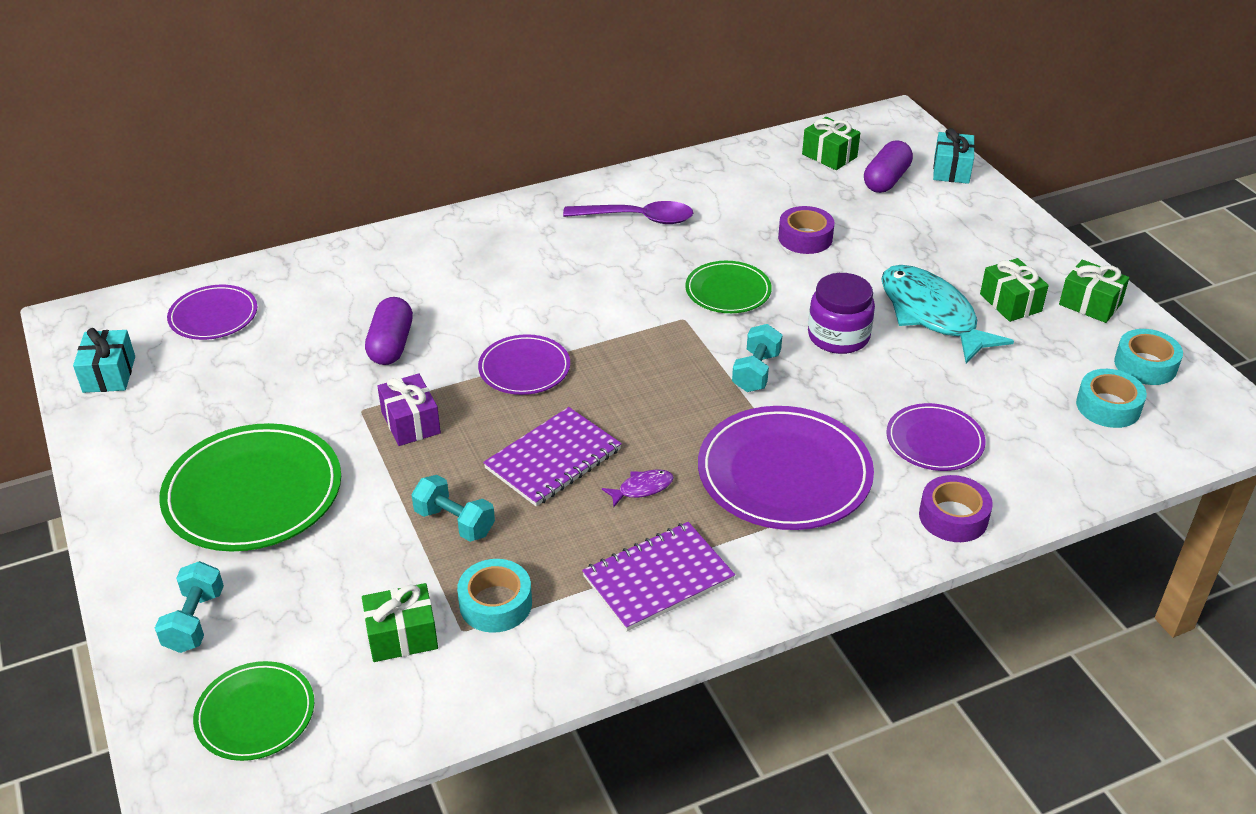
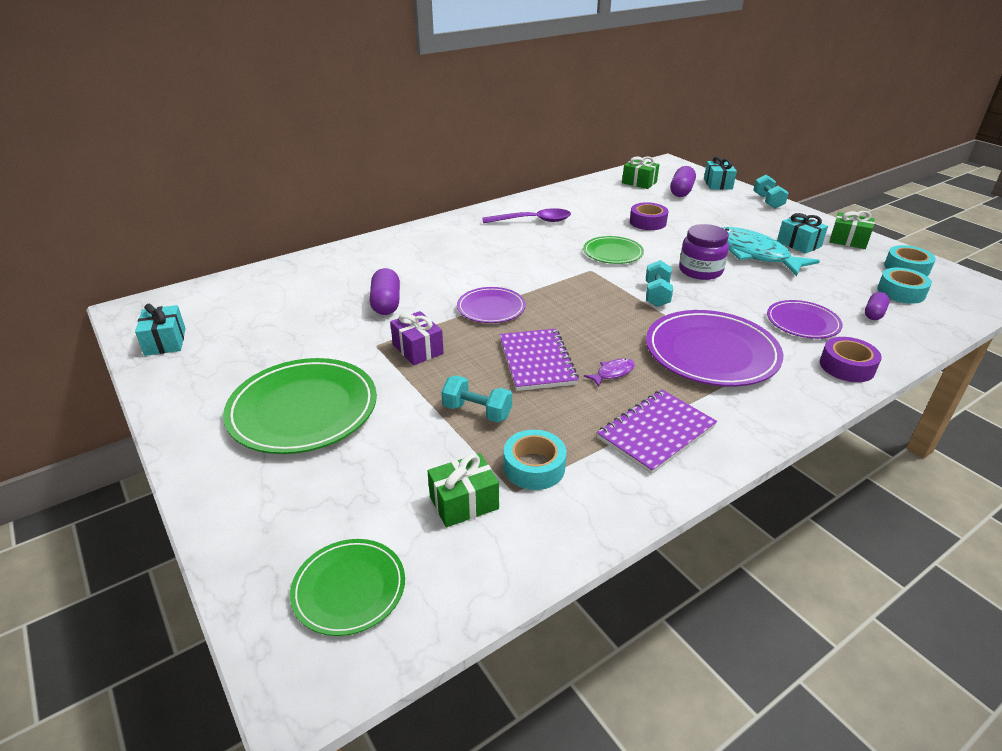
camera: 10 degrees left, 5 degrees down
(194, 621) = (273, 515): turquoise dumbbell -> turquoise dumbbell (767, 201)
(213, 316) = (244, 298): purple plate -> none
(553, 459) = (537, 361): purple notebook -> purple notebook turned 45 degrees counterclockwise
(1010, 303) = (799, 244): green gift -> turquoise gift
(1044, 438) = (874, 313): none -> purple capsule

